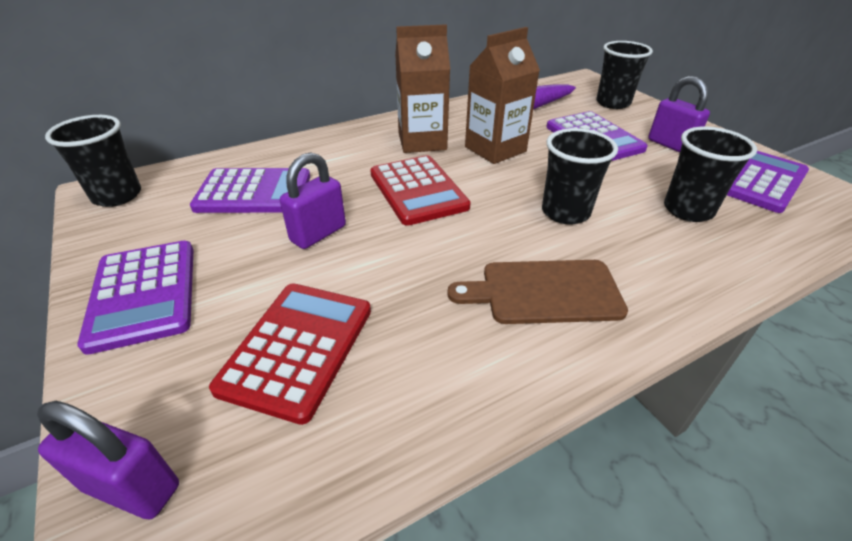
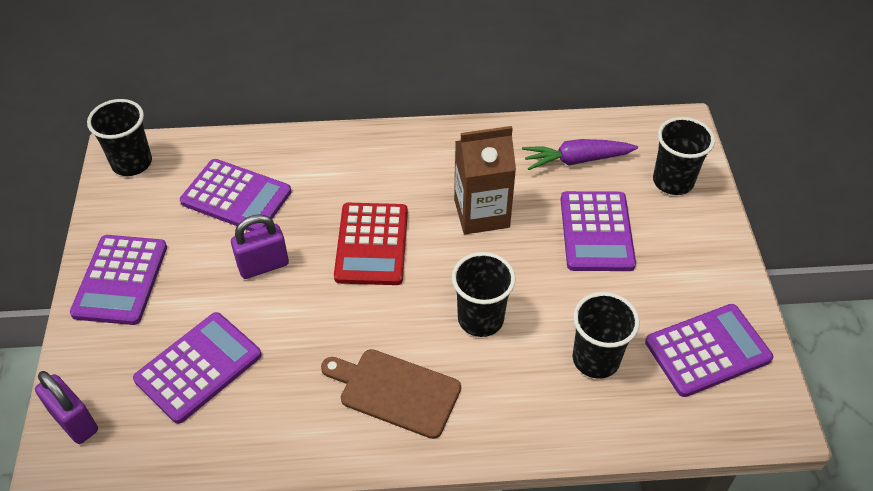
camera: 25 degrees right, 10 degrees up
(298, 348) = (198, 367): red calculator -> purple calculator
(422, 141) = (418, 177): brown carton -> none
(670, 145) = (669, 270): purple padlock -> none

